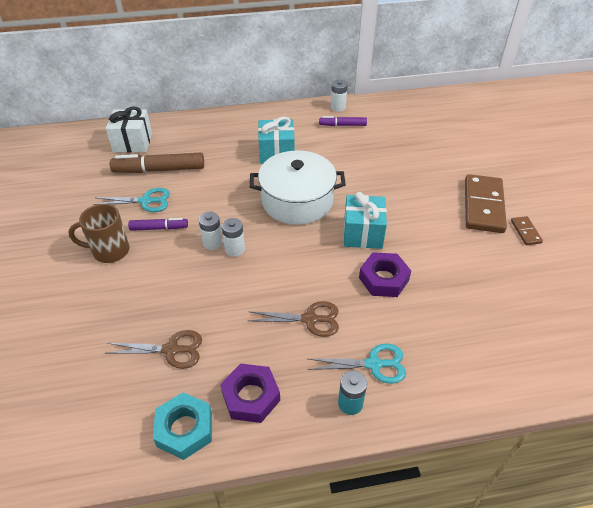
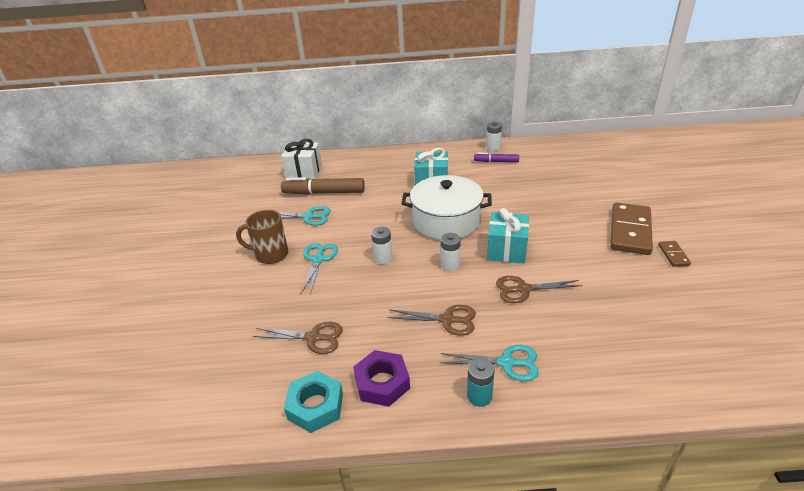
camera: 10 degrees right, 10 degrees down
(159, 228) = (317, 238): purple marker -> none
(164, 255) = (318, 260): none -> turquoise scissors
(212, 243) = (363, 252): white battery -> white battery (450, 265)
(383, 279) = (523, 289): purple nut -> brown scissors

